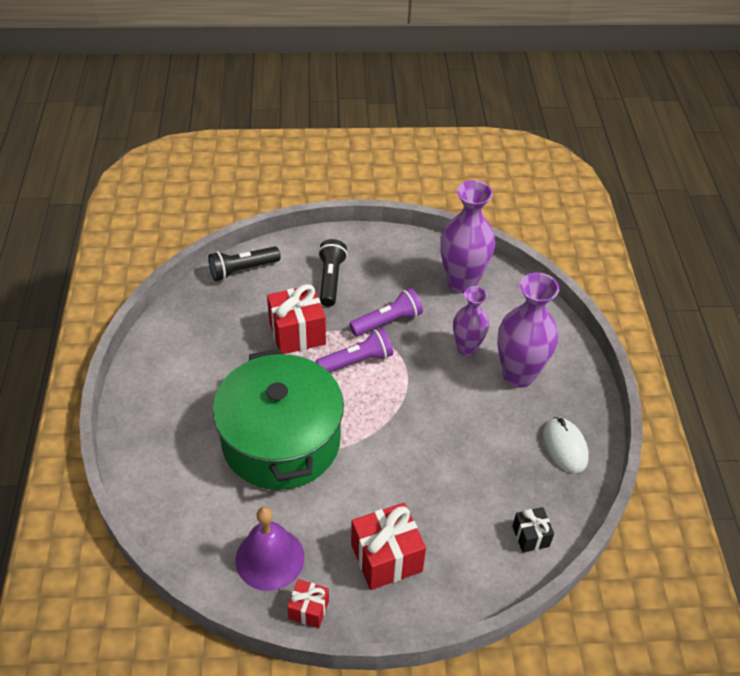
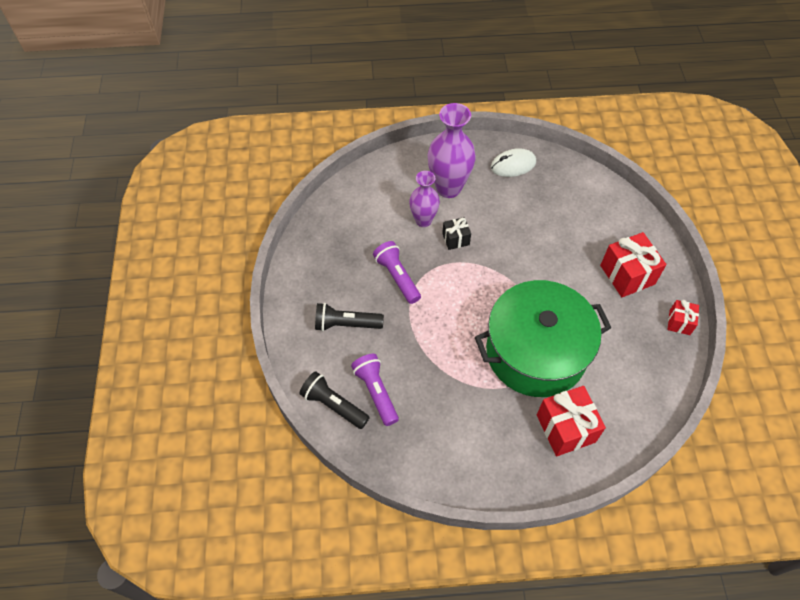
camera: 90 degrees left, 10 degrees up
(242, 270) = (333, 405): black flashlight -> black flashlight turned 150 degrees clockwise
(270, 558) = (645, 351): purple bell -> none
(297, 333) = (415, 348): red gift -> red gift (565, 428)
(357, 361) = (444, 299): purple flashlight -> purple flashlight (376, 392)
(462, 282) = (348, 221): purple vase -> none
(530, 536) = (591, 190): black gift -> black gift (455, 239)

